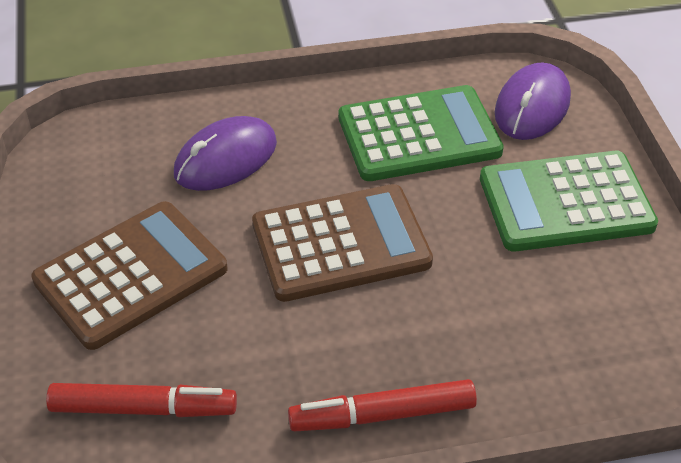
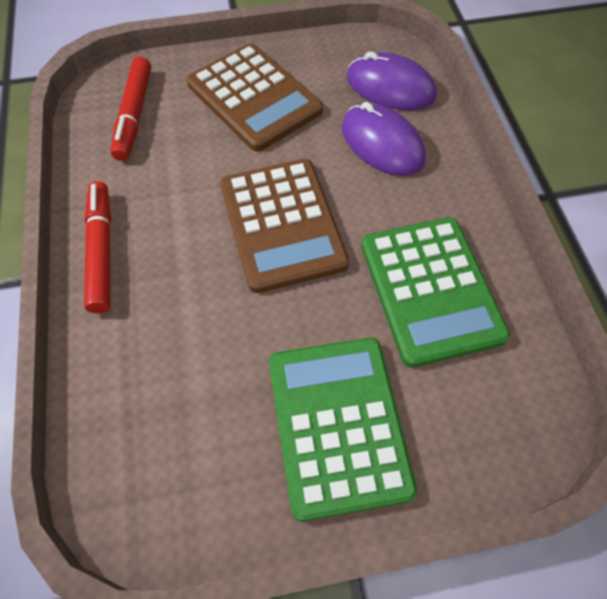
camera: 90 degrees right, 15 degrees up
(532, 106) = (494, 408): purple mouse -> purple mouse (390, 87)

